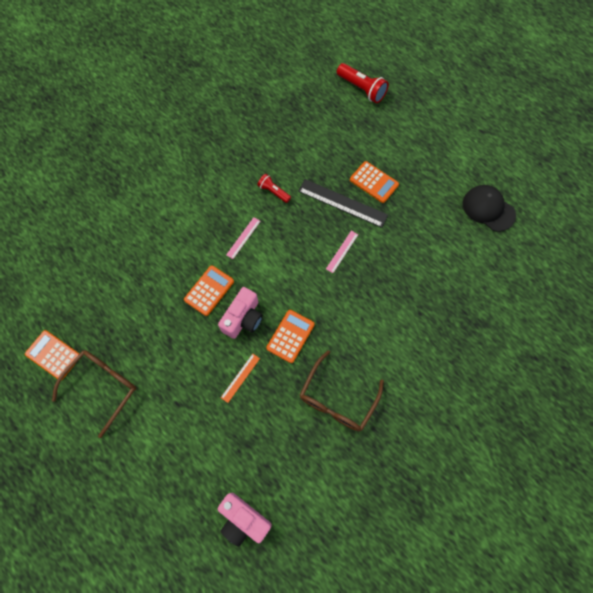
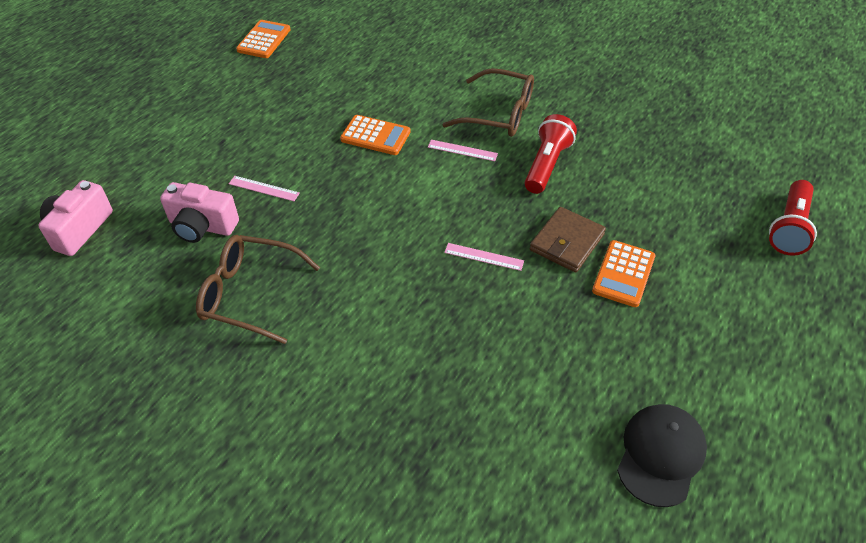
camera: 75 degrees right, 20 degrees down
(102, 387) = (233, 81): brown glasses -> brown glasses (499, 114)
(240, 377) = (264, 188): orange ruler -> pink ruler
(243, 318) = (346, 174): pink camera -> pink camera (202, 226)
(273, 192) = (546, 165): red flashlight -> red flashlight, size x1.64
(290, 336) = (332, 225): orange calculator -> none
(342, 203) = (566, 242): black ruler -> brown wallet

